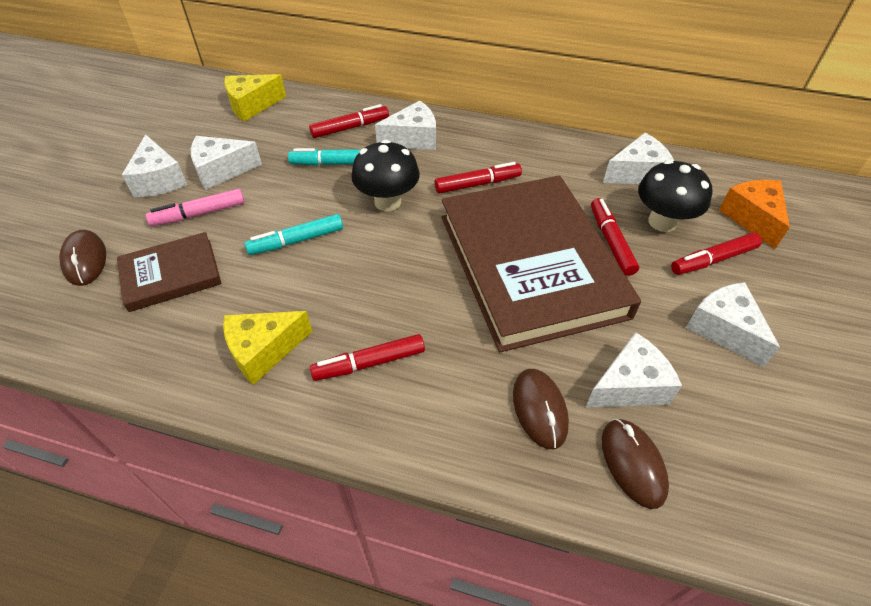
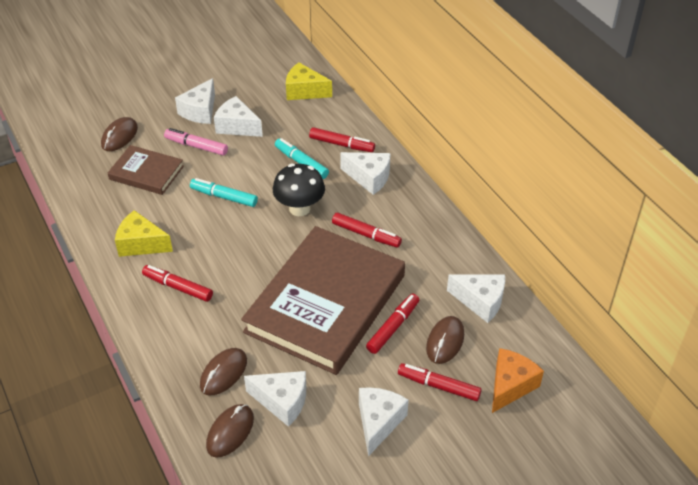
camera: 45 degrees right, 5 degrees down
(662, 222) = (445, 341): black mushroom -> brown mouse

